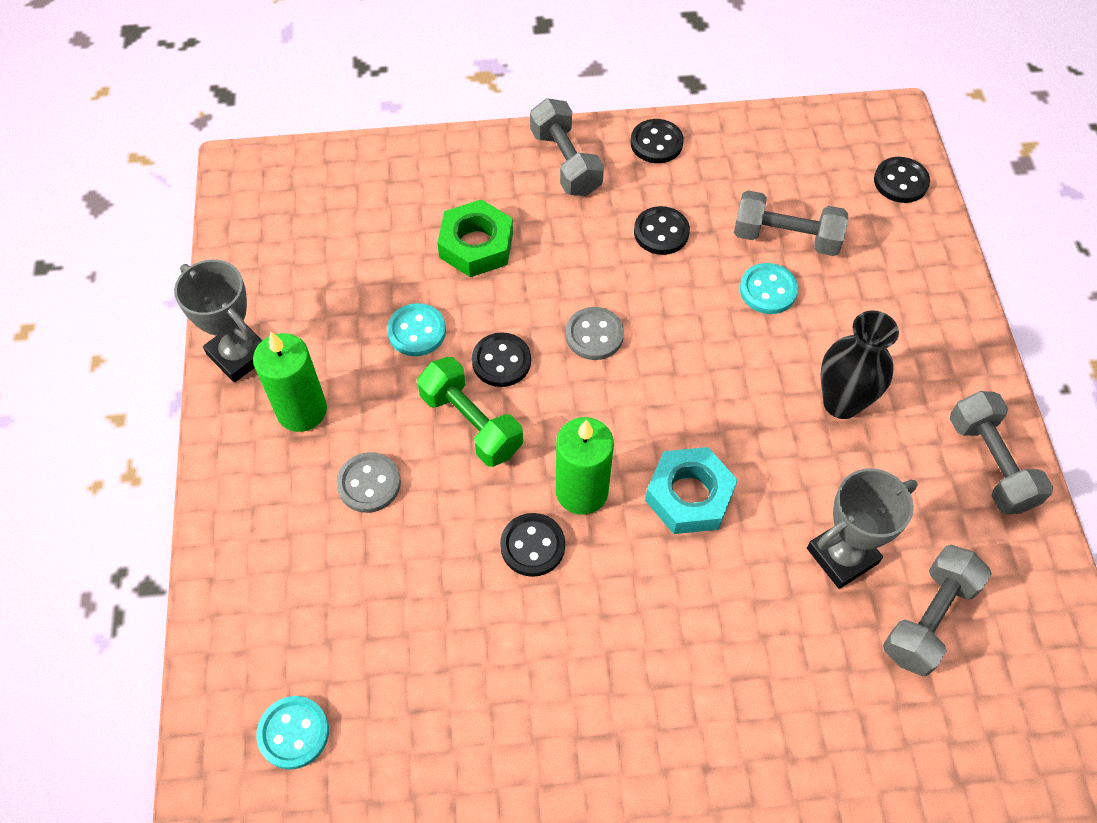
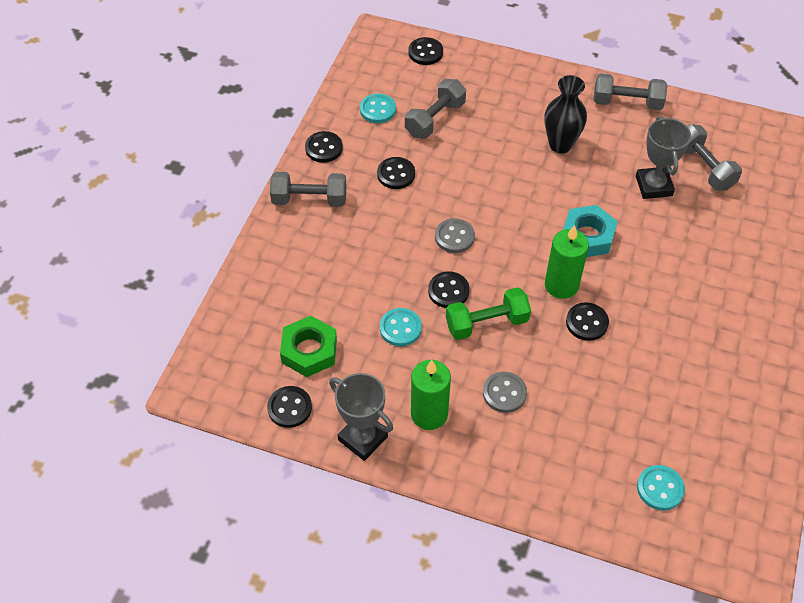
camera: 65 degrees left, 5 degrees down
(239, 355) = (363, 438): grey trophy -> grey trophy turned 60 degrees clockwise
(252, 267) = (289, 408): none -> black button
(476, 245) = (349, 271): green nut -> green nut (309, 350)
(768, 290) = (468, 143): turquoise button -> turquoise button (378, 110)

